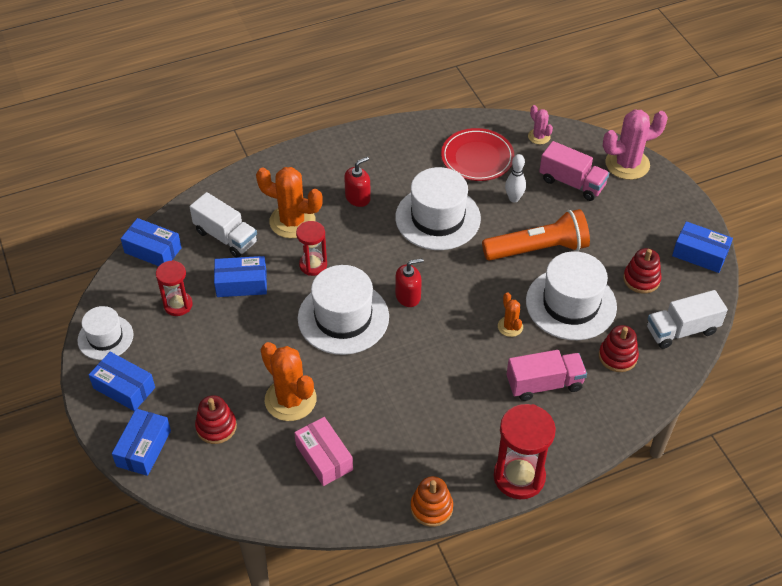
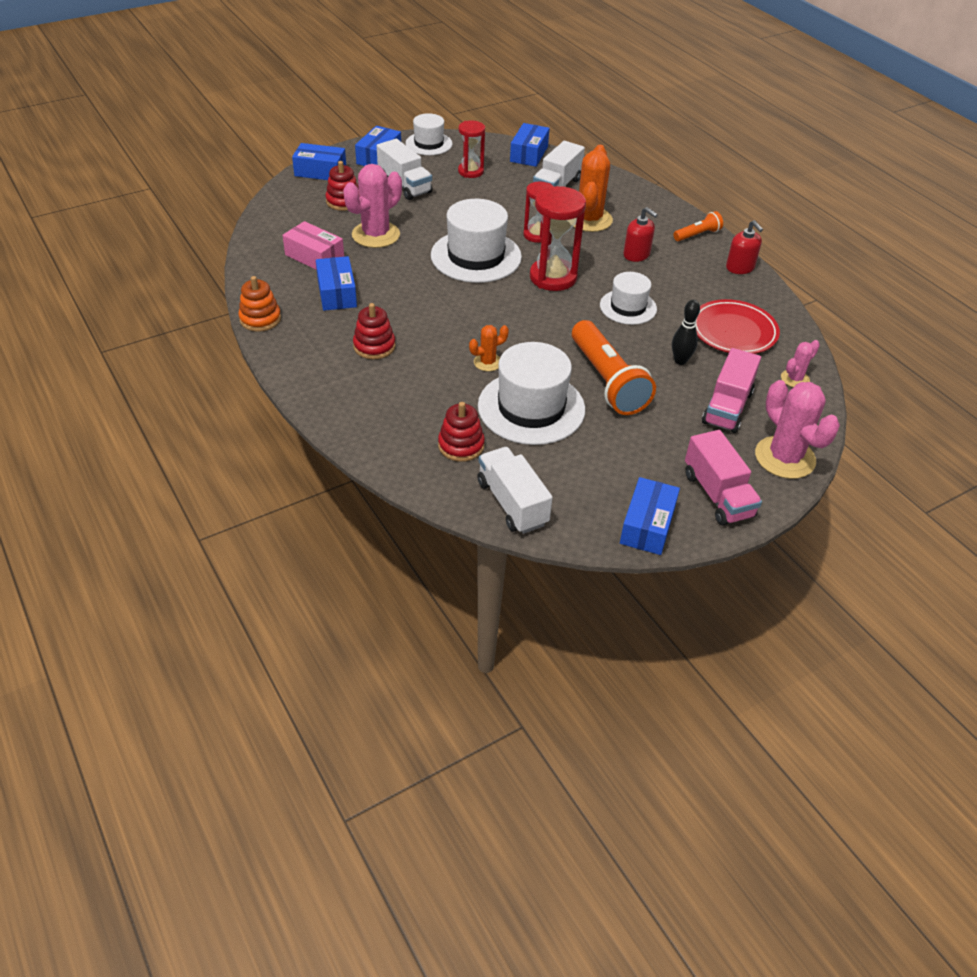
camera: 80 degrees right, 5 degrees down
(193, 367) = (404, 185): none -> white truck
(241, 283) = (503, 199): blue box -> blue box (337, 293)
(290, 399) = (376, 235): orange cactus -> pink cactus
(324, 457) = (314, 257): pink box -> pink box turned 75 degrees clockwise
(332, 150) = (697, 235): none -> orange flashlight
(408, 296) = (513, 293): red soap dispenser -> red soap dispenser (740, 267)
(437, 218) = (628, 307): white hat -> white hat, size x0.60
(514, 198) = (680, 361): white bowling pin -> black bowling pin
(519, 477) = (295, 373): red hourglass -> red hourglass (553, 277)
(544, 384) = (413, 388): pink truck -> pink truck (717, 495)
(641, 279) = (586, 468): red stacking toy -> red stacking toy (374, 346)

